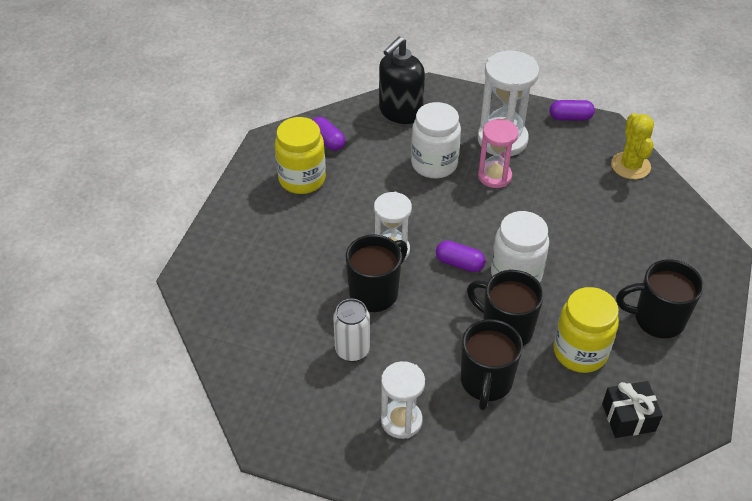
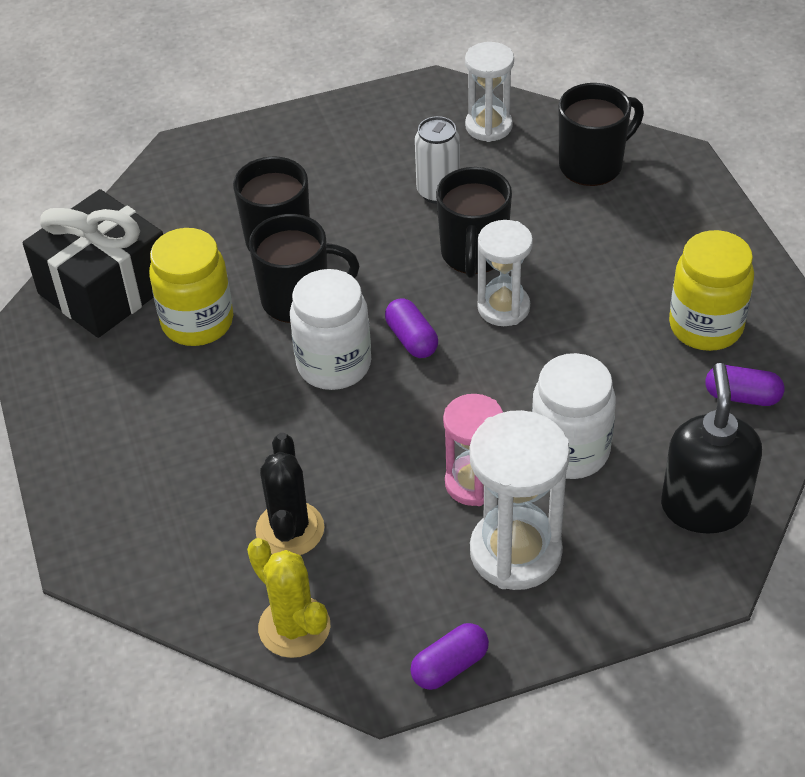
camera: 145 degrees right, 0 degrees up
(401, 421) = (331, 165): white hourglass -> white hourglass (488, 126)
(459, 263) = (412, 339): purple capsule -> purple capsule turned 75 degrees clockwise
(604, 206) = (290, 529): none -> black cactus
(628, 417) = (105, 288): black gift -> black gift, size x1.89
(657, 319) = (128, 410): black mug -> black mug (592, 165)

